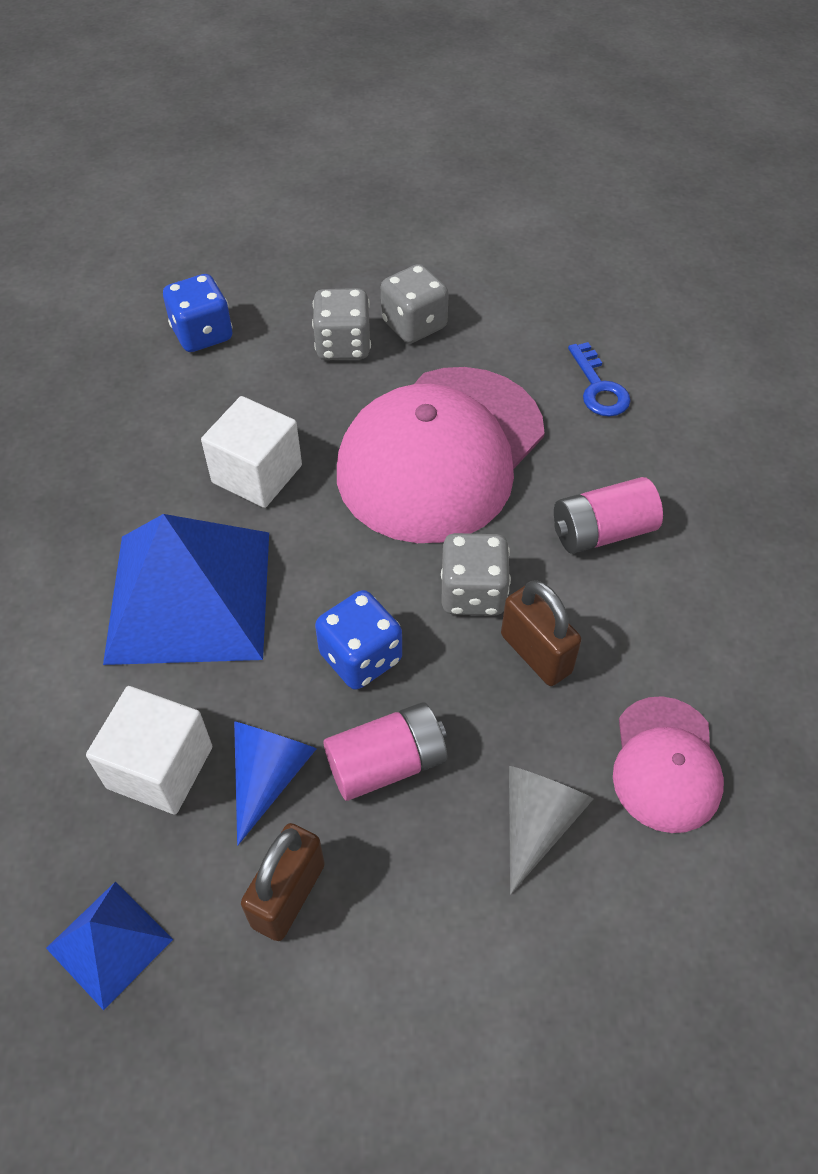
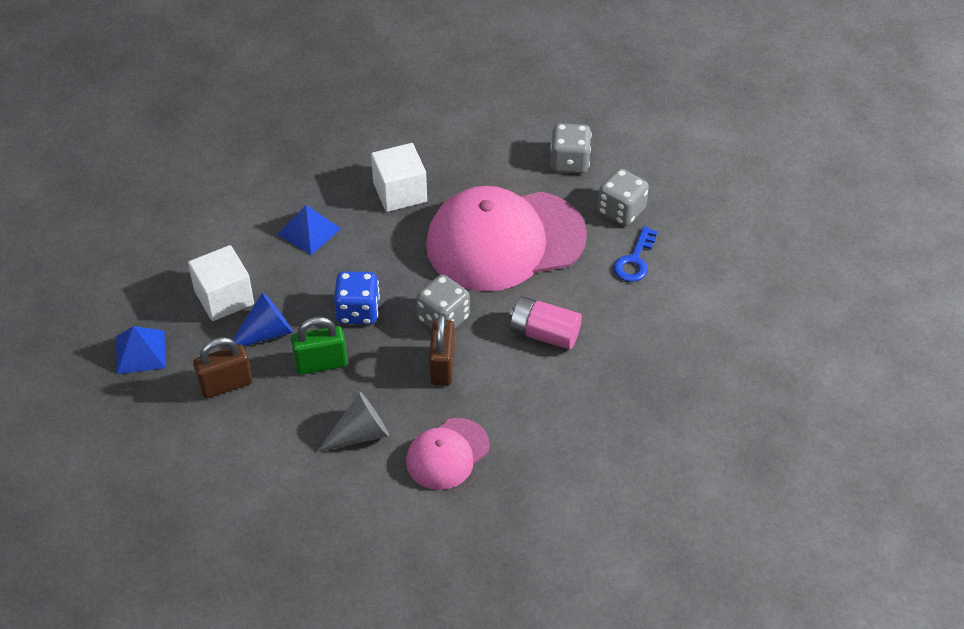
camera: 40 degrees right, 5 degrees down
(189, 595) = (309, 231): blue pyramid -> blue pyramid, size x0.48
(202, 334) = (448, 99): blue dice -> none
(343, 345) = (517, 150): grey dice -> grey dice (621, 211)
(387, 763) = (321, 364): pink battery -> green padlock

